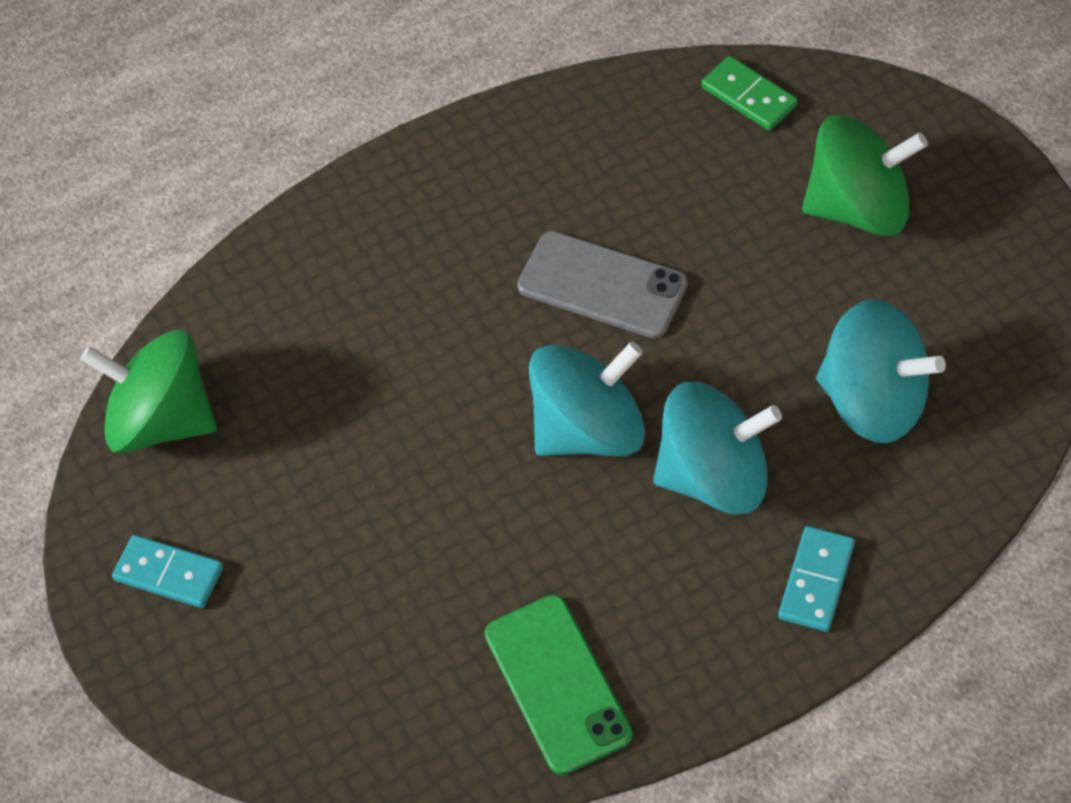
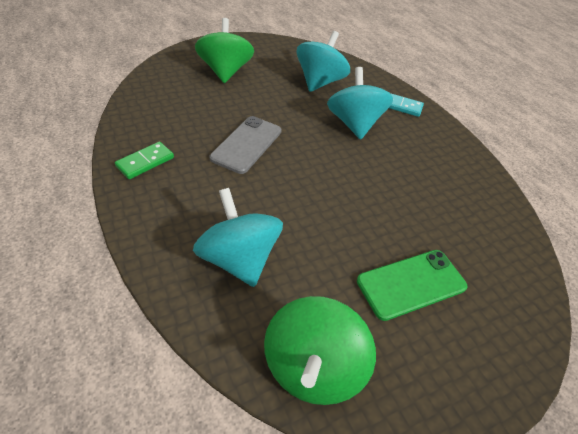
camera: 100 degrees left, 10 degrees down
(169, 573) = (437, 361): turquoise domino -> none
(558, 684) = (464, 181): green phone -> green phone (411, 283)
(589, 429) = (329, 157): turquoise spinning top -> turquoise spinning top (239, 258)
(748, 96) = (151, 89): green domino -> green domino (145, 162)

